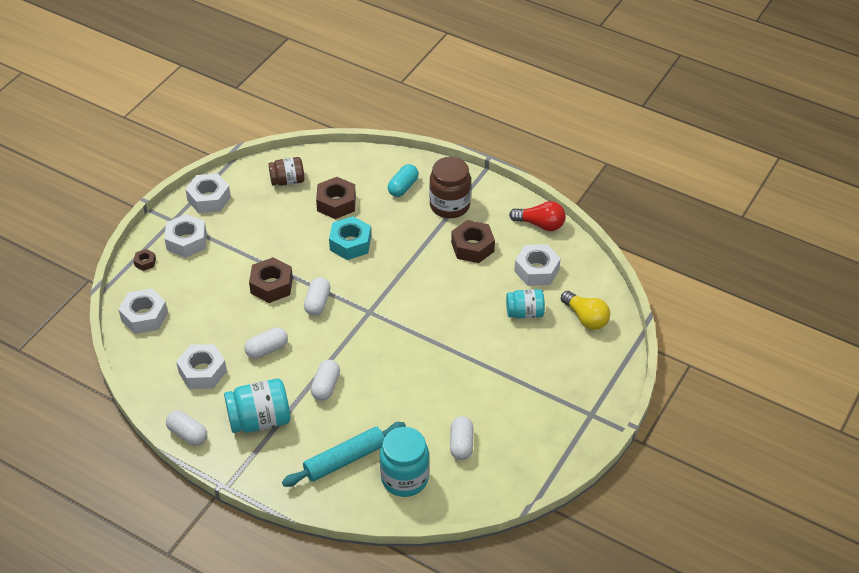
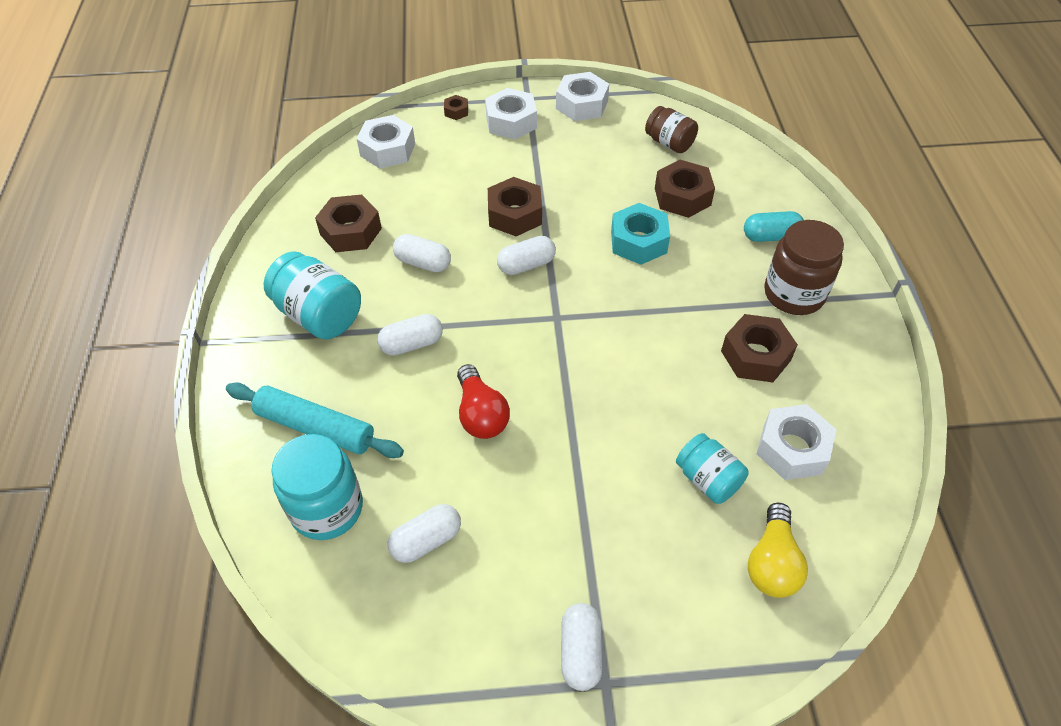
camera: 55 degrees right, 5 degrees up
(188, 434) = (258, 269): white capsule -> white capsule (580, 652)
(202, 372) = (351, 231): white nut -> brown nut
(540, 224) = (872, 405): red light bulb -> red light bulb (481, 414)

